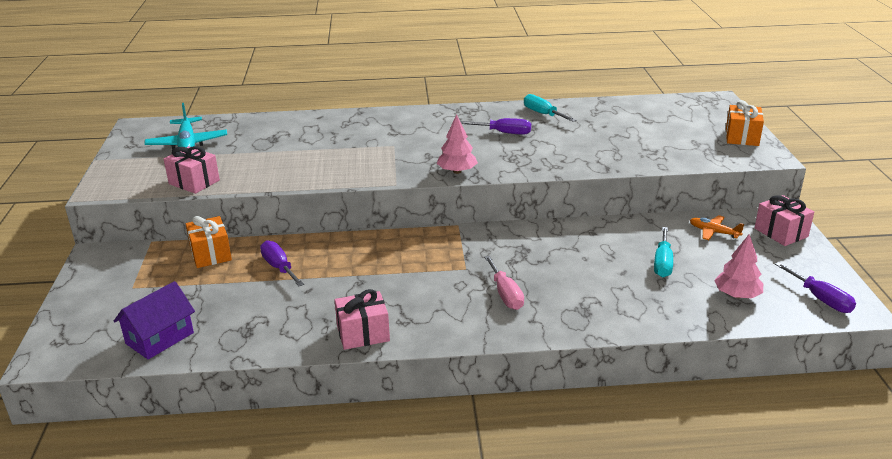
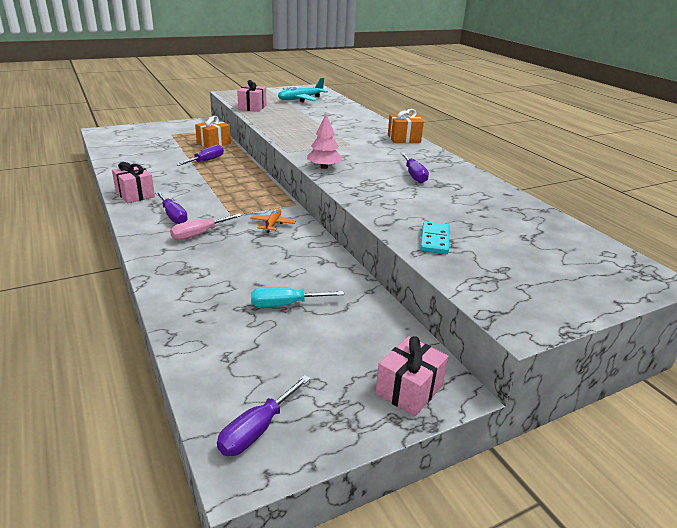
camera: 65 degrees right, 0 degrees up
(159, 338) = (122, 148): purple house -> none
(448, 308) = (173, 216): none -> purple screwdriver
(543, 114) = (474, 186): turquoise screwdriver -> none
(643, 155) = (434, 240): none -> turquoise domino
(714, 232) = (372, 334): orange plane -> orange plane (273, 224)
(737, 295) = (241, 358): pink tree -> none
(742, 137) = (558, 301): orange gift -> orange gift (404, 138)

